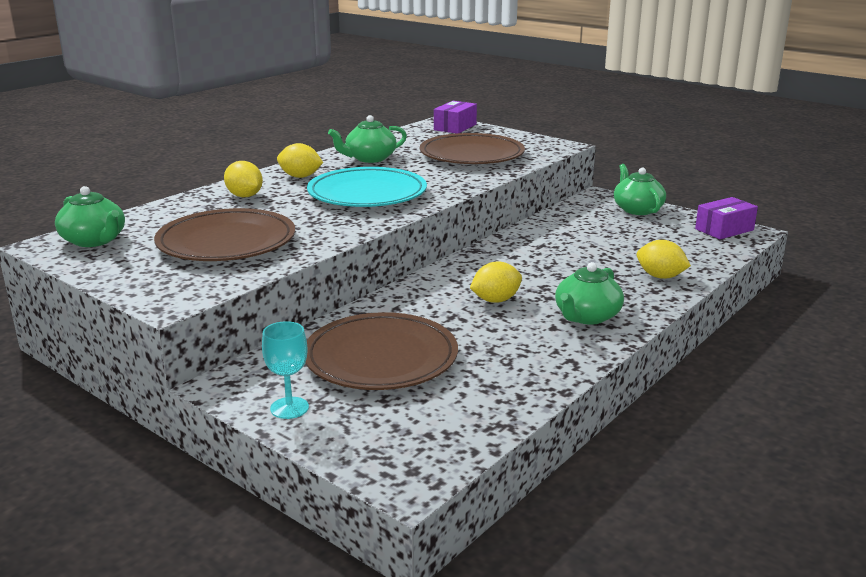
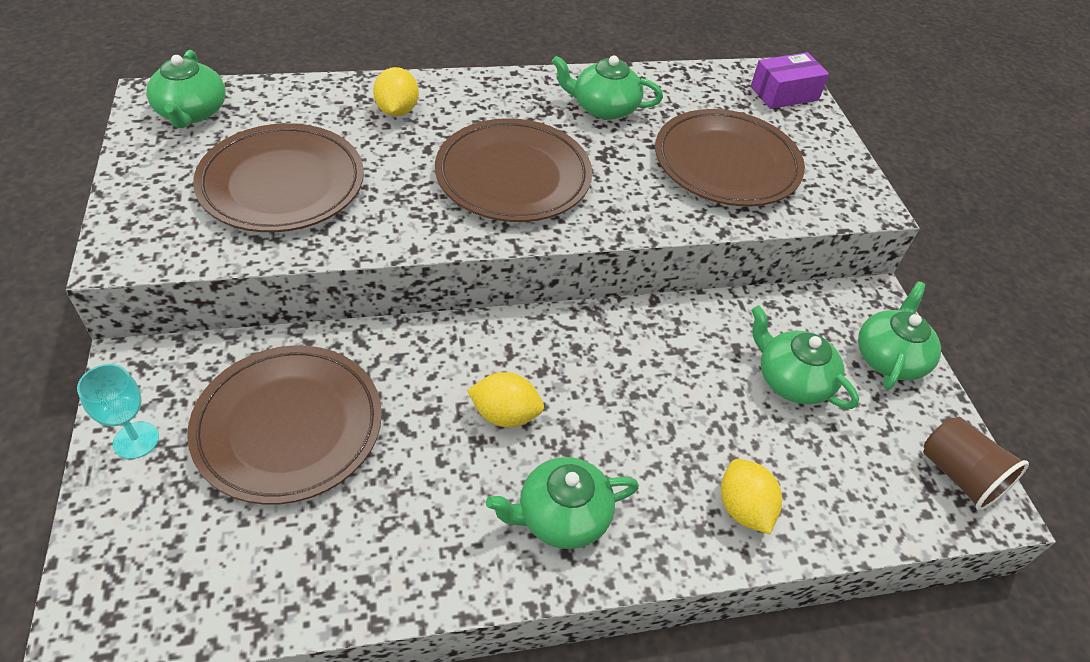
camera: 35 degrees right, 25 degrees up
(300, 177) = (491, 104): yellow lemon -> none
(367, 194) = (513, 176): turquoise plate -> brown plate
(609, 232) = (792, 380): none -> green teapot
(724, 229) = (958, 475): purple box -> brown cup

